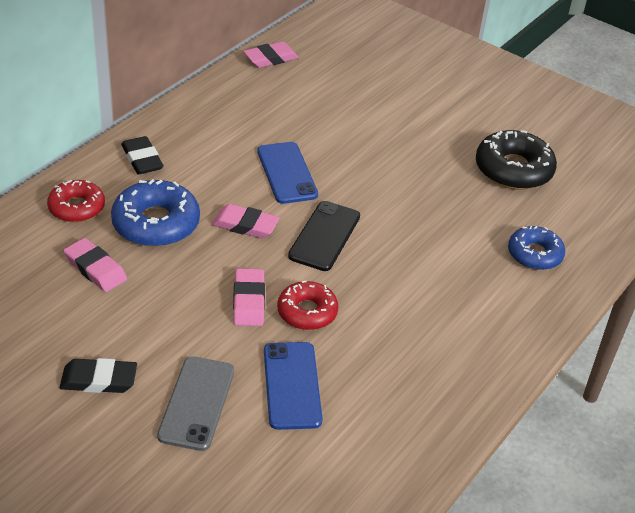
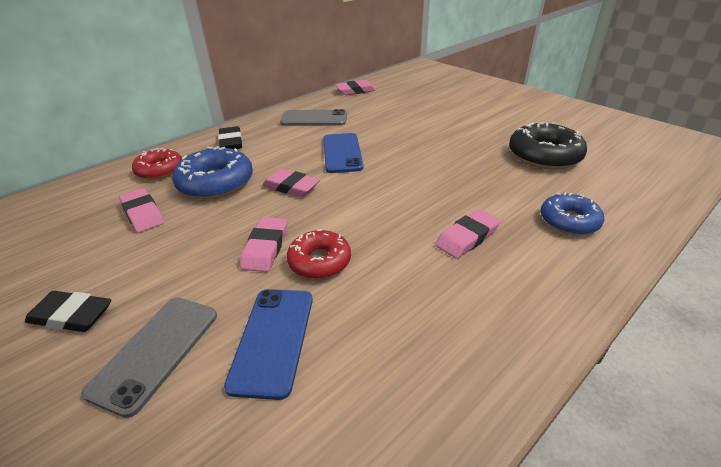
camera: 15 degrees right, 5 degrees down
(232, 115) = (314, 119): none -> grey phone
(324, 236) = (359, 197): black phone -> none
(441, 278) = (467, 237): none -> pink eraser

